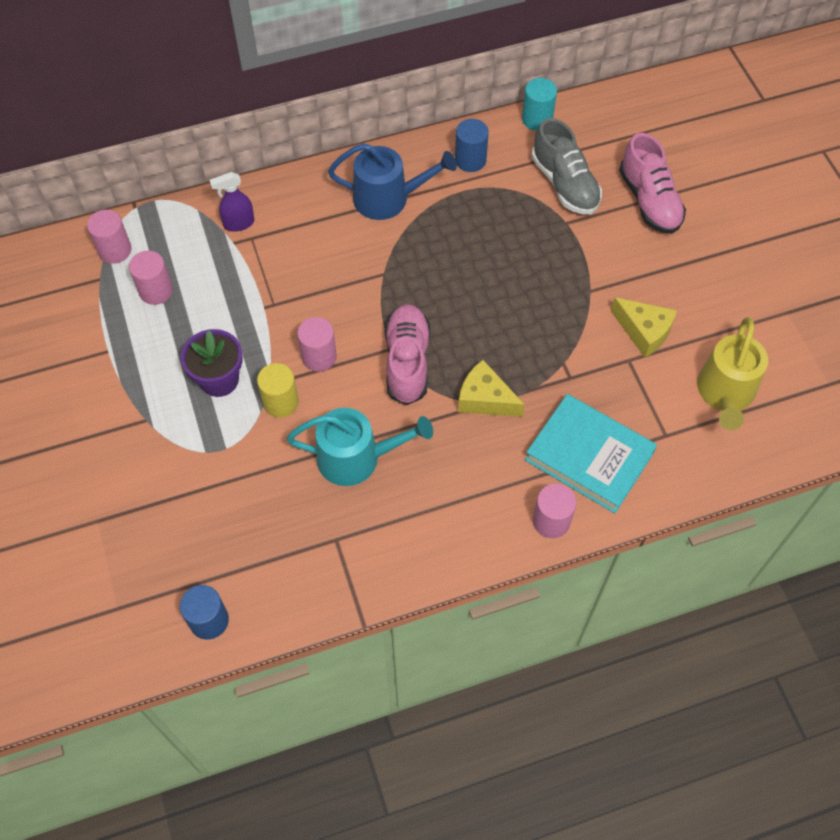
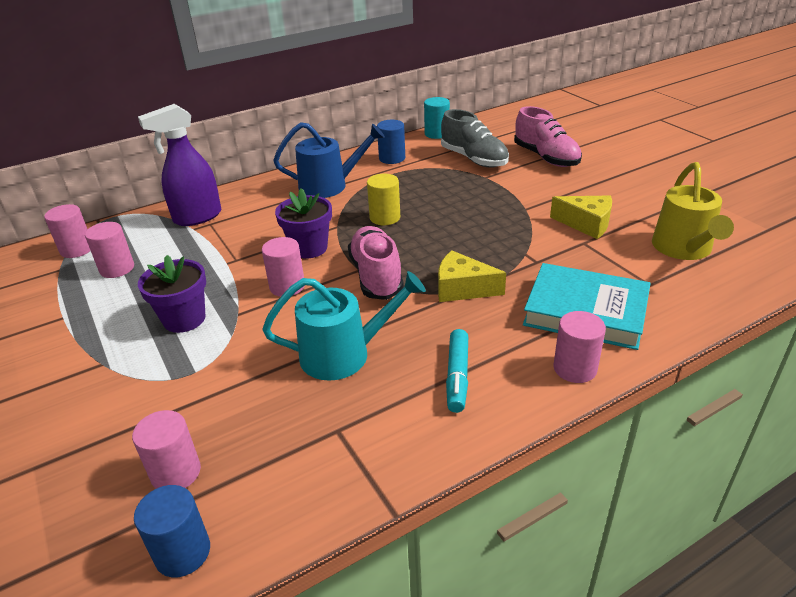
camera: 10 degrees left, 25 degrees down
(206, 551) = (176, 473): none -> pink cylinder
(238, 223) = (197, 217): purple spray bottle -> purple spray bottle, size x1.69
(281, 402) = (252, 325): yellow cylinder -> yellow cylinder (385, 217)
(349, 303) = (309, 248): none -> purple flower pot
(448, 506) = (457, 376): none -> turquoise marker

